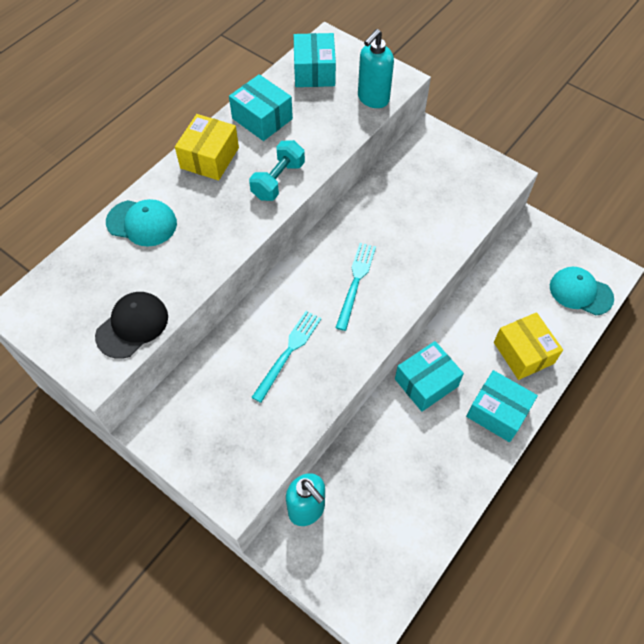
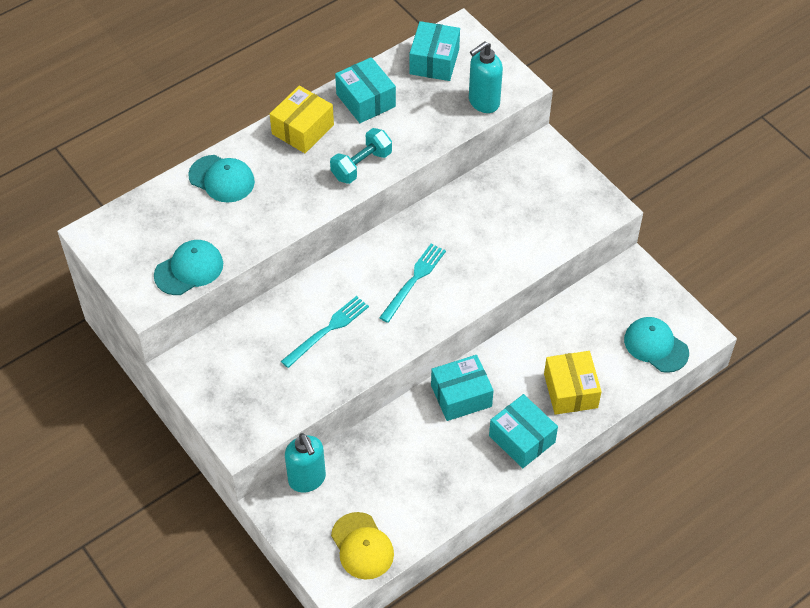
camera: 15 degrees right, 5 degrees down
(132, 326) = (189, 269): black cap -> turquoise cap
(384, 569) = (362, 546): none -> yellow cap

